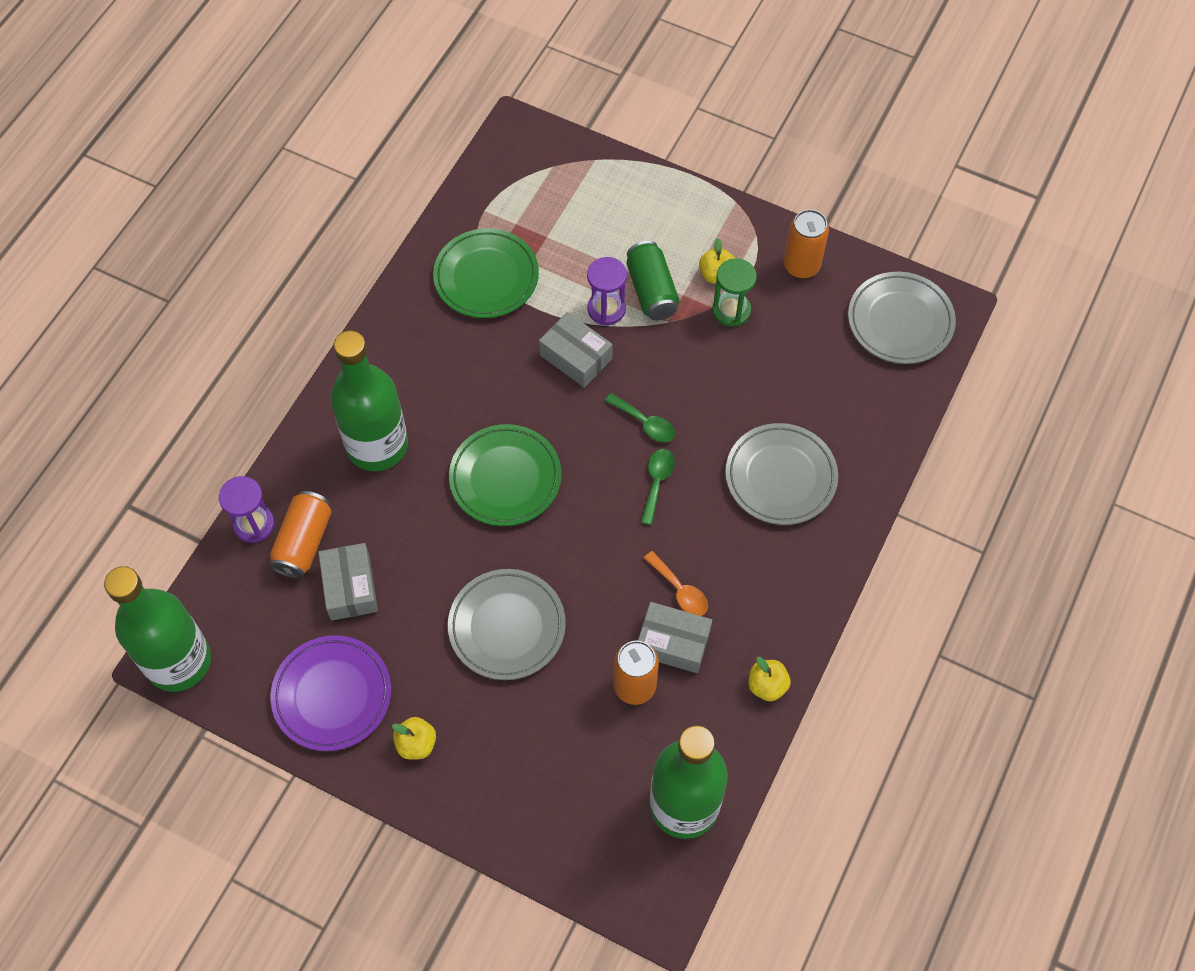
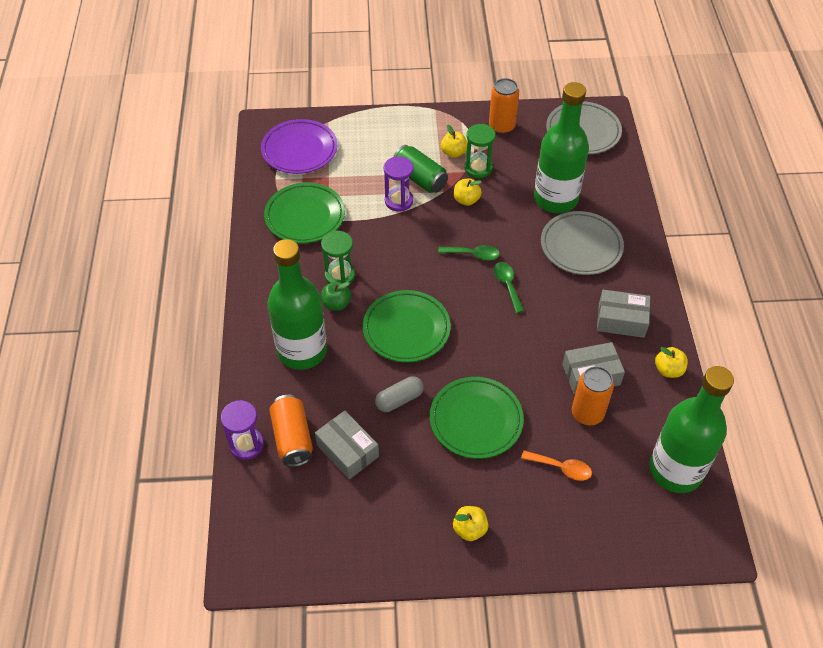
camera: 30 degrees left, 10 degrees down
(178, 661) = (252, 568): green bottle -> green bottle (555, 199)
(332, 695) = (385, 529): purple plate -> purple plate (299, 150)
(442, 558) = (399, 400): none -> grey capsule
(450, 407) = (336, 304): none -> green apple
(476, 373) = (340, 275): none -> green hourglass
(507, 627) = (476, 420): grey plate -> green plate
(576, 357) = (399, 237): grey box -> grey box (621, 320)
(680, 590) = (571, 341): orange spoon -> orange spoon (561, 468)
(687, 347) = (466, 200): none -> yellow apple

